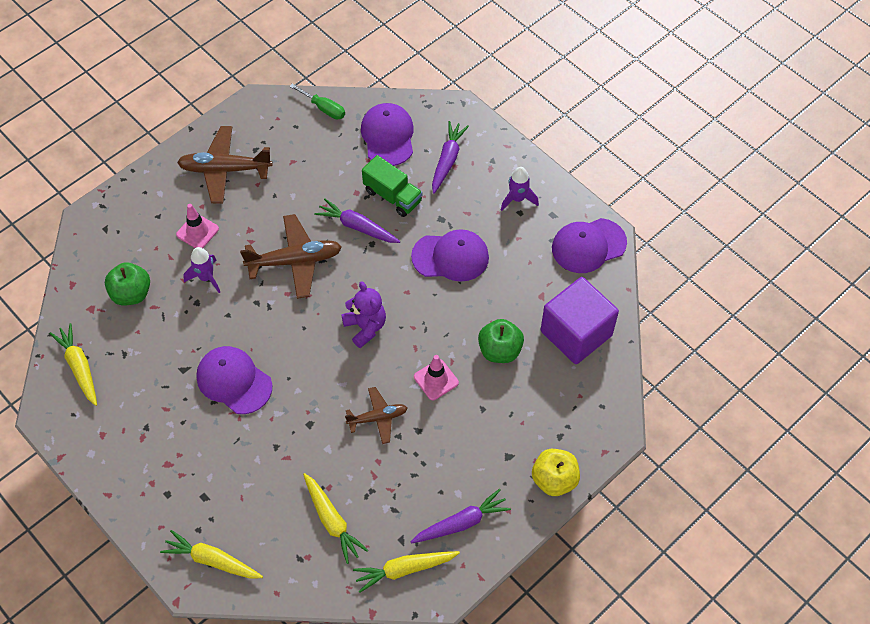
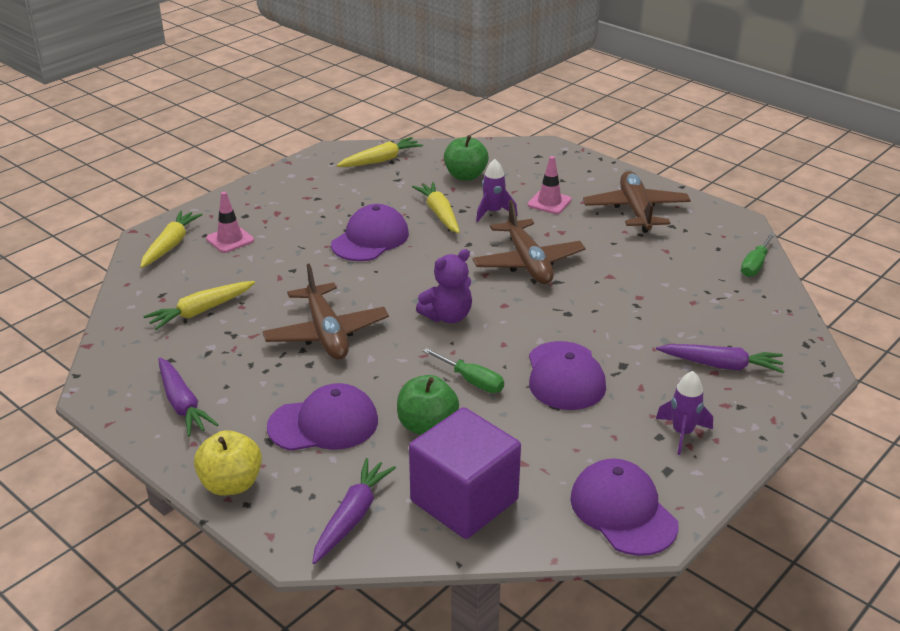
camera: 85 degrees right, 25 degrees down
(357, 227) = (588, 301): purple carrot -> purple carrot (352, 517)
(377, 418) = (326, 333): brown plane -> brown plane, size x1.68
(388, 136) = (737, 314): purple cap -> purple cap (323, 424)
(392, 196) = (644, 324): green truck -> none
(404, 569) = (132, 364): yellow carrot -> yellow carrot (439, 214)
(436, 380) = (379, 374): pink traffic cone -> pink traffic cone (230, 239)
(450, 317) = (471, 381): none -> green screwdriver

